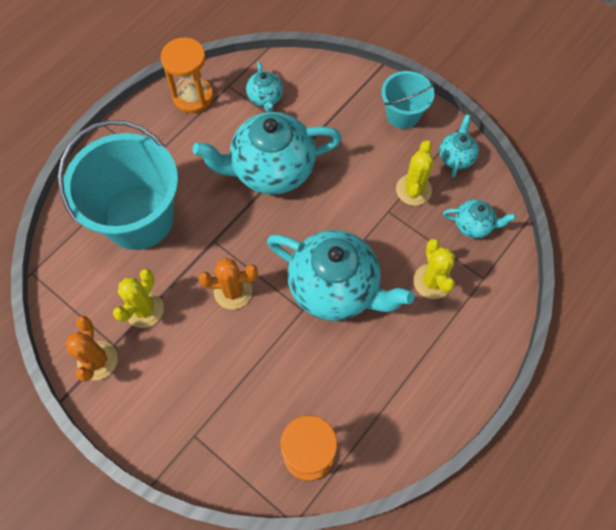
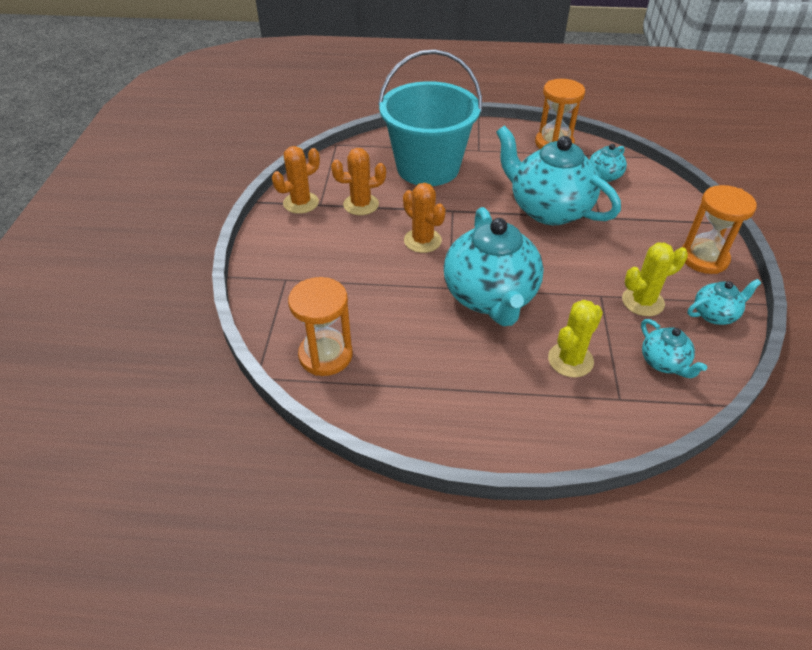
camera: 55 degrees right, 20 degrees down
(144, 309) = (361, 204): yellow cactus -> orange cactus
(403, 114) = (704, 258): turquoise bucket -> orange hourglass

